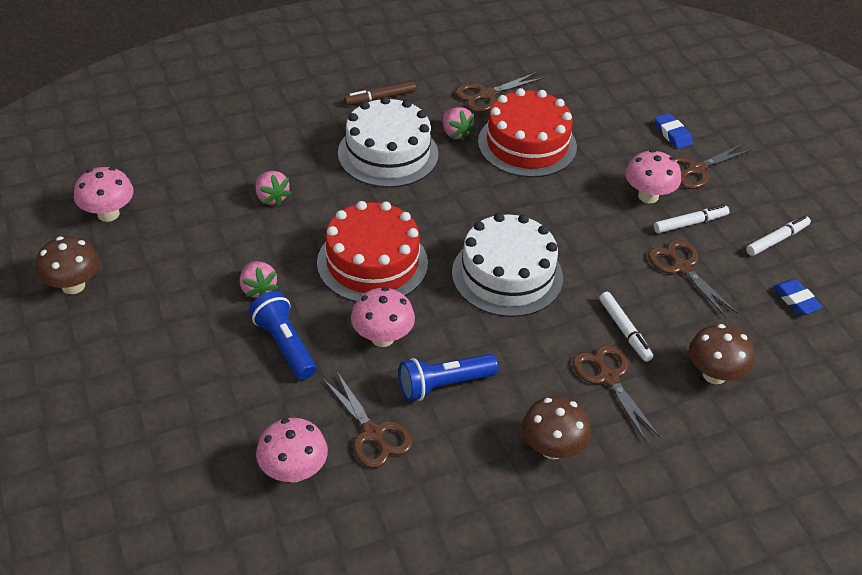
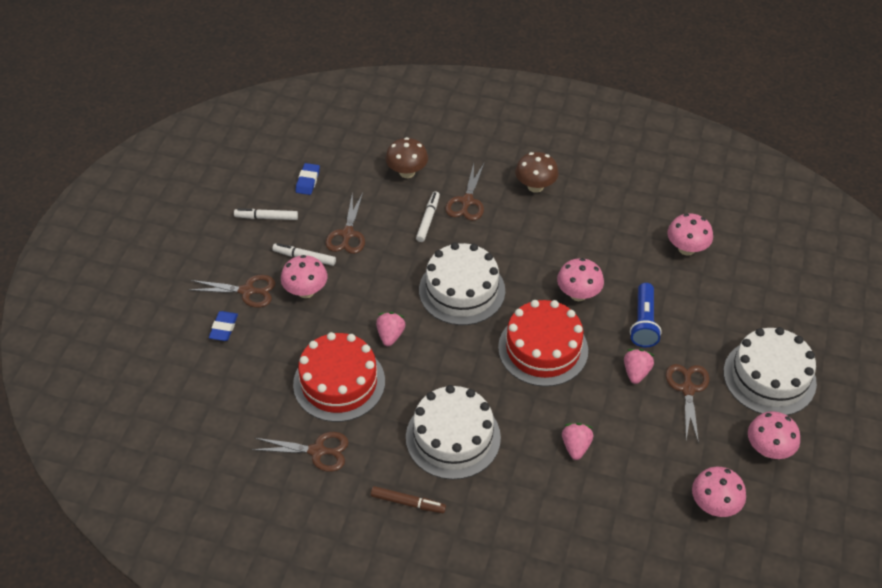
camera: 140 degrees left, 5 degrees up
(73, 285) = (768, 449): brown mushroom -> pink mushroom
(103, 359) = (769, 377): none -> white cake
(372, 433) = (627, 244): brown scissors -> brown scissors (687, 389)
(444, 385) = (565, 247): blue flashlight -> none
(456, 133) = (382, 426): pink strawberry -> pink strawberry (390, 335)

